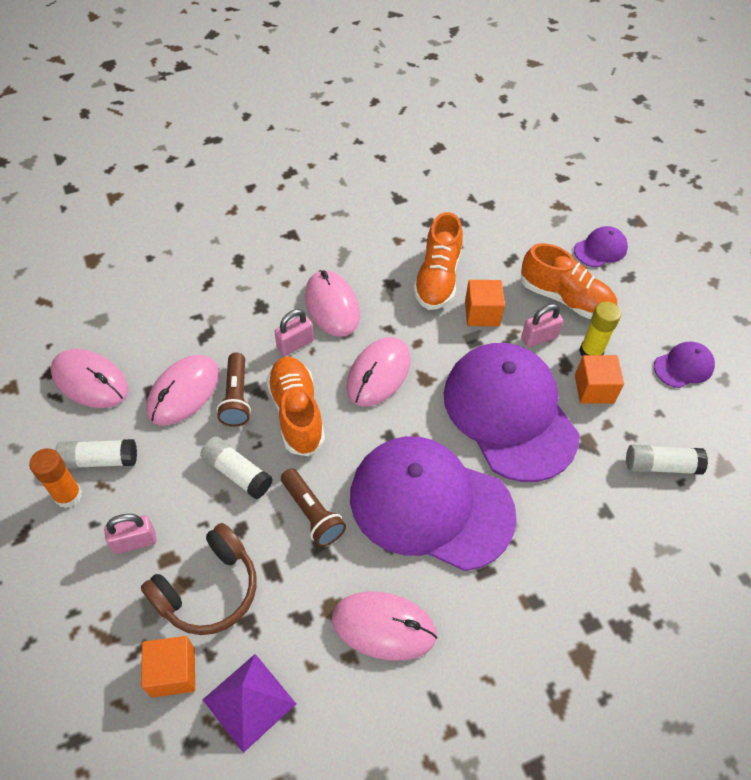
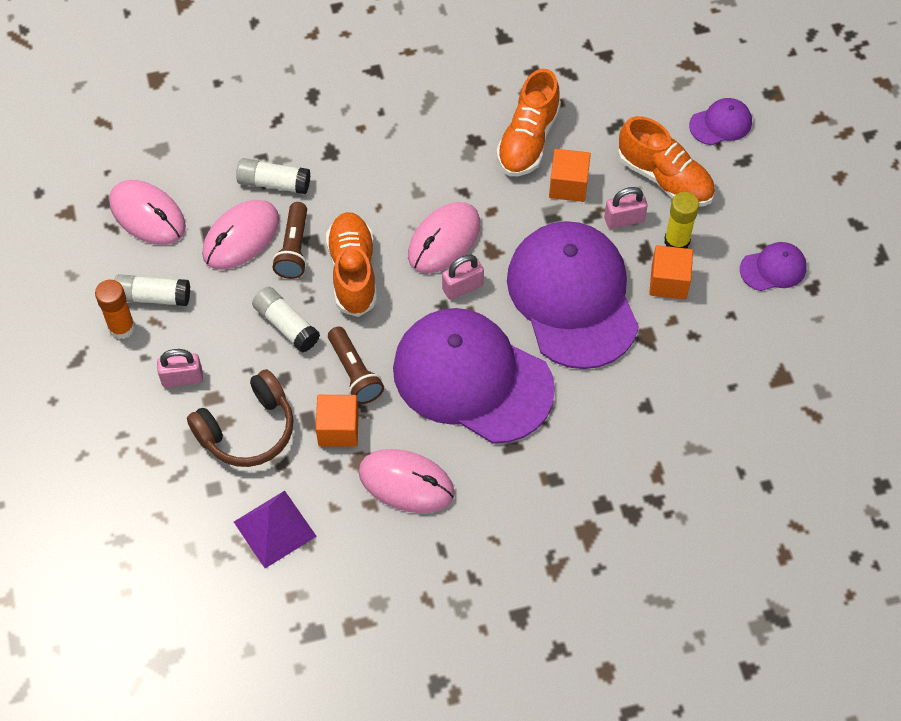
camera: 10 degrees right, 5 degrees up
(173, 672) = (209, 496): orange cube -> orange cube (338, 429)
(295, 344) = (361, 198): pink padlock -> pink padlock (462, 287)
(332, 306) = (407, 159): pink mouse -> none
(661, 465) = (716, 368): white glue stick -> white glue stick (274, 183)

